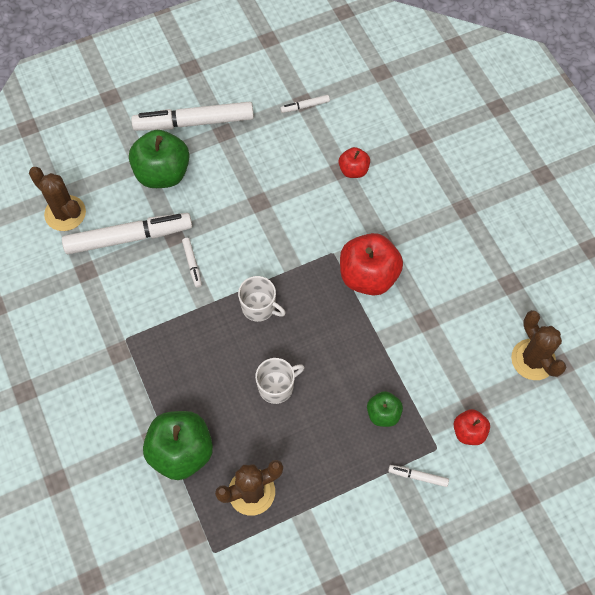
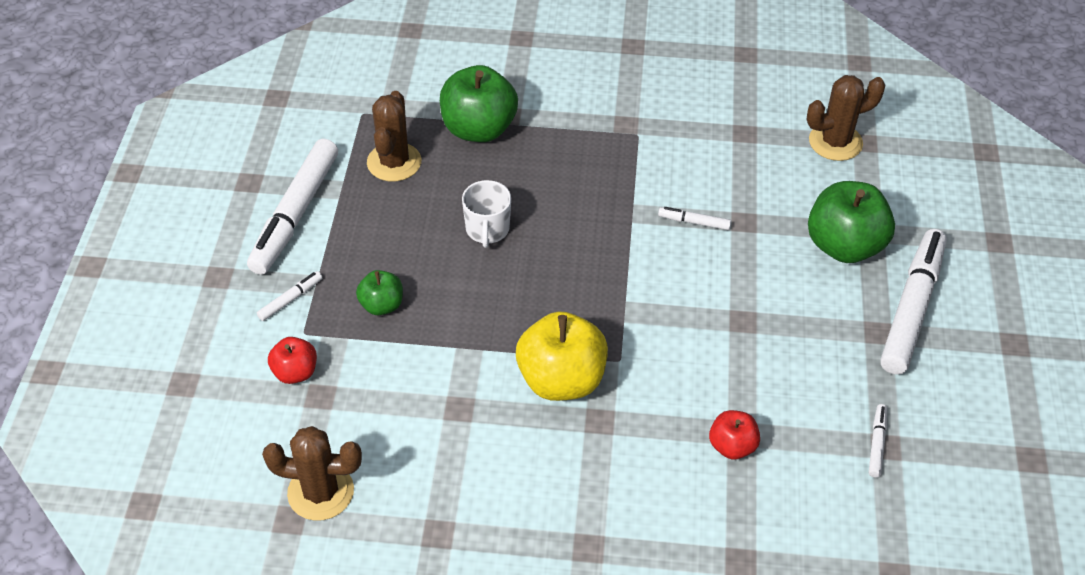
camera: 120 degrees right, 15 degrees down
(129, 237) = (767, 182): white marker -> white marker (295, 214)
(259, 307) = (595, 257): white mug -> none
(368, 276) = (561, 380): red apple -> yellow apple

